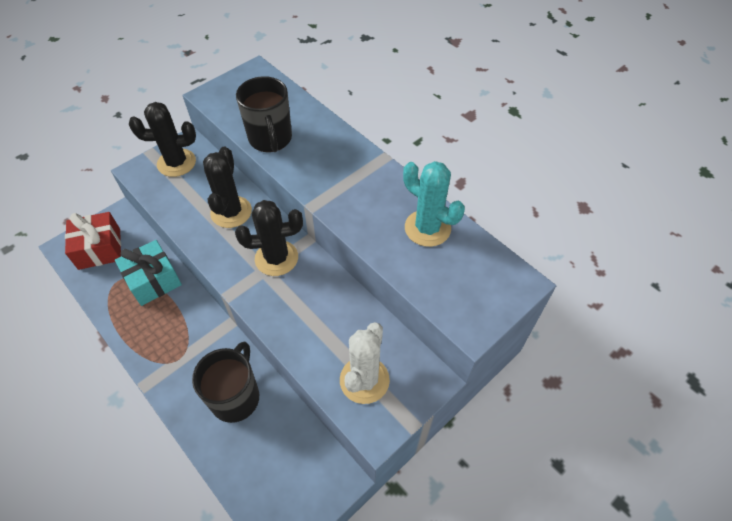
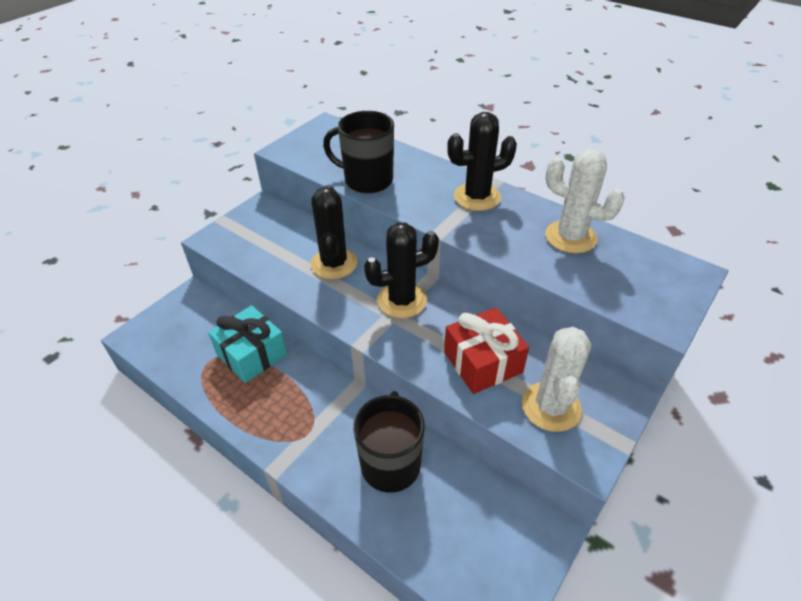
camera: 10 degrees left, 10 degrees down
(99, 249) = (177, 331): red gift -> red gift (482, 362)
(176, 163) = (256, 226): black cactus -> black cactus (477, 197)
(270, 139) = (367, 180): black mug -> black mug turned 135 degrees clockwise
(427, 228) = (570, 237): turquoise cactus -> white cactus

